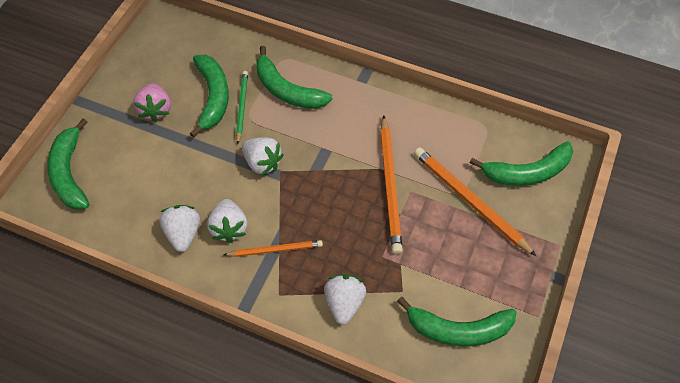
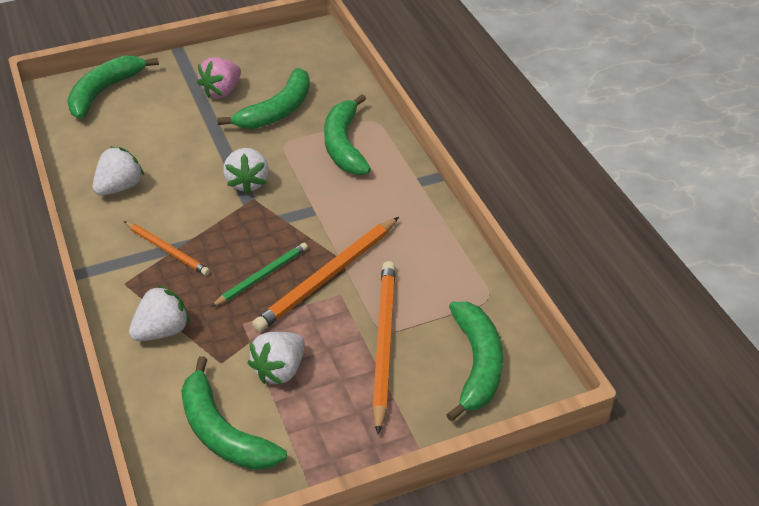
camera: 45 degrees right, 15 degrees down
(229, 228) = (157, 208): white strawberry -> white strawberry (280, 370)
(242, 107) = (289, 132): green pencil -> green pencil (262, 276)
(527, 172) = (476, 364): green banana -> green banana turned 120 degrees counterclockwise

